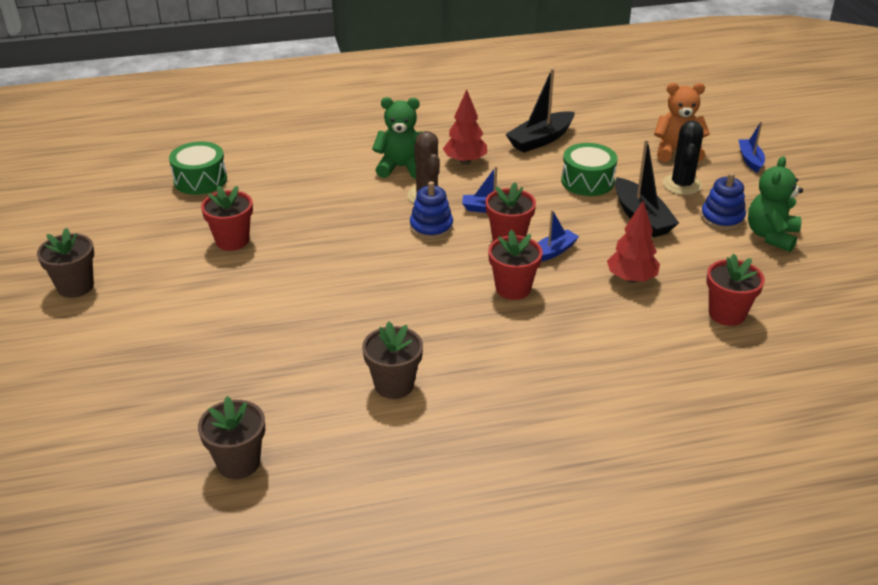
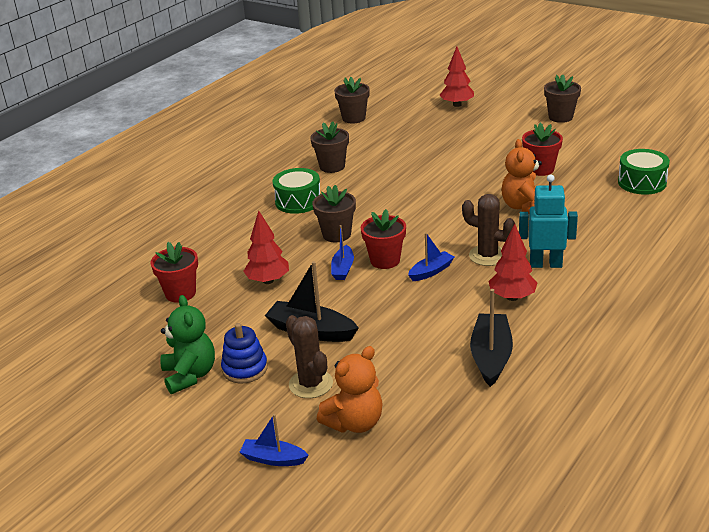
camera: 140 degrees right, 5 degrees down
(102, 388) = (457, 105): none -> red tree
(322, 216) = (524, 207): none -> orange teddy bear
(401, 167) = (545, 264): green teddy bear -> turquoise robot
(431, 227) = (446, 239): blue stacking toy -> none
(513, 288) = (336, 234): red flower pot -> brown flower pot
(587, 181) = (393, 338): green drum -> green drum (298, 201)
(682, 185) = (311, 384): black cactus -> brown cactus
(750, 160) = (273, 459): blue boat -> blue boat turned 150 degrees clockwise

